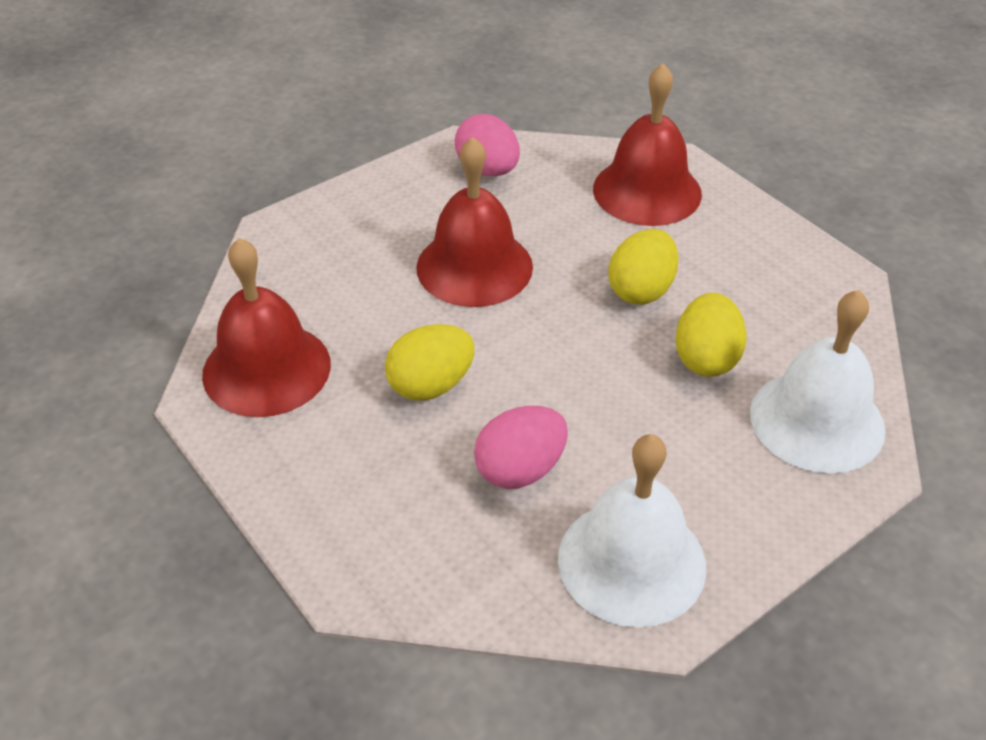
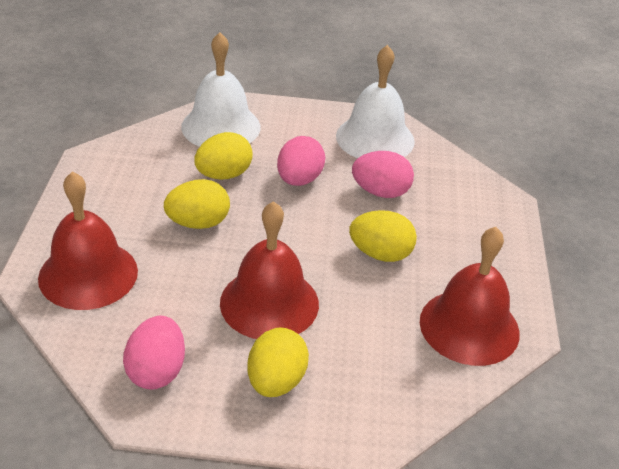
camera: 140 degrees left, 5 degrees down
(392, 217) = (276, 381): none -> yellow egg
(626, 414) = (299, 180): none -> pink egg

